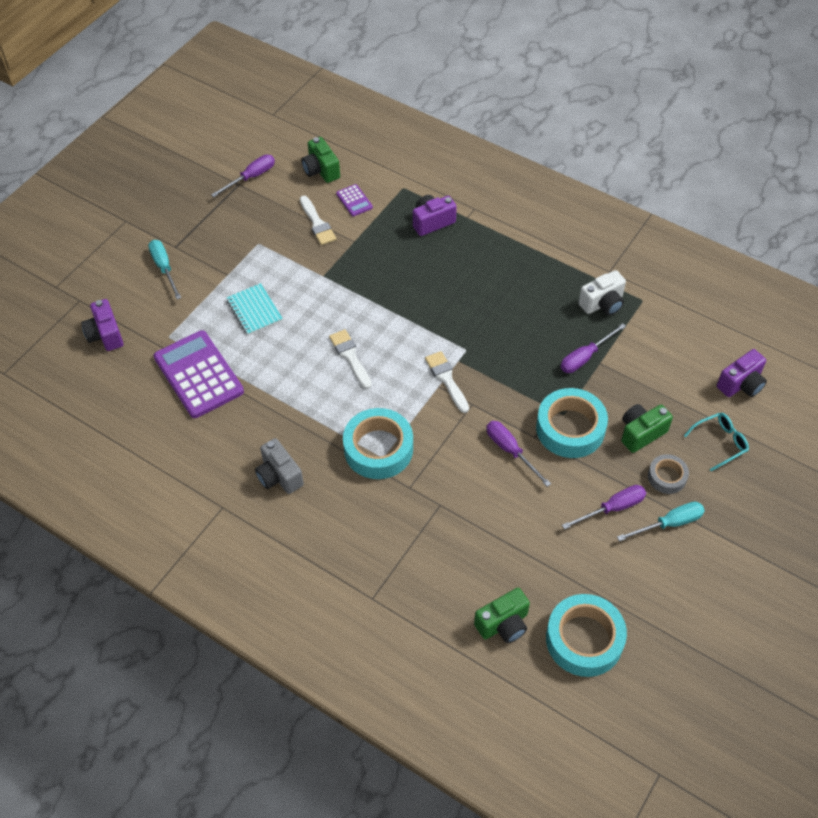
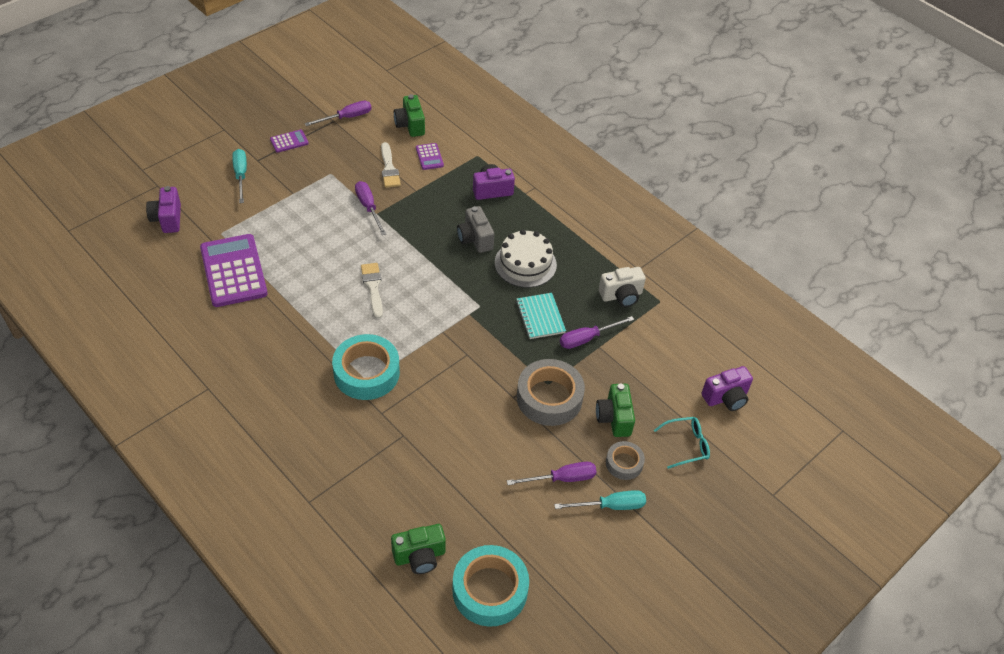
camera: 10 degrees right, 5 degrees down
(201, 218) = (289, 141): none -> purple calculator
(254, 311) = (304, 229): turquoise notebook -> turquoise notebook (540, 317)
(279, 476) = (269, 374): grey camera -> grey camera (475, 239)
(447, 379) = (452, 327): white brush -> none
(495, 293) = (525, 264): none -> white cake
(510, 451) = (486, 404): purple screwdriver -> purple screwdriver (368, 207)
(570, 428) = (549, 398): turquoise tape -> grey tape
(641, 433) = (614, 418): green camera -> green camera turned 75 degrees counterclockwise

